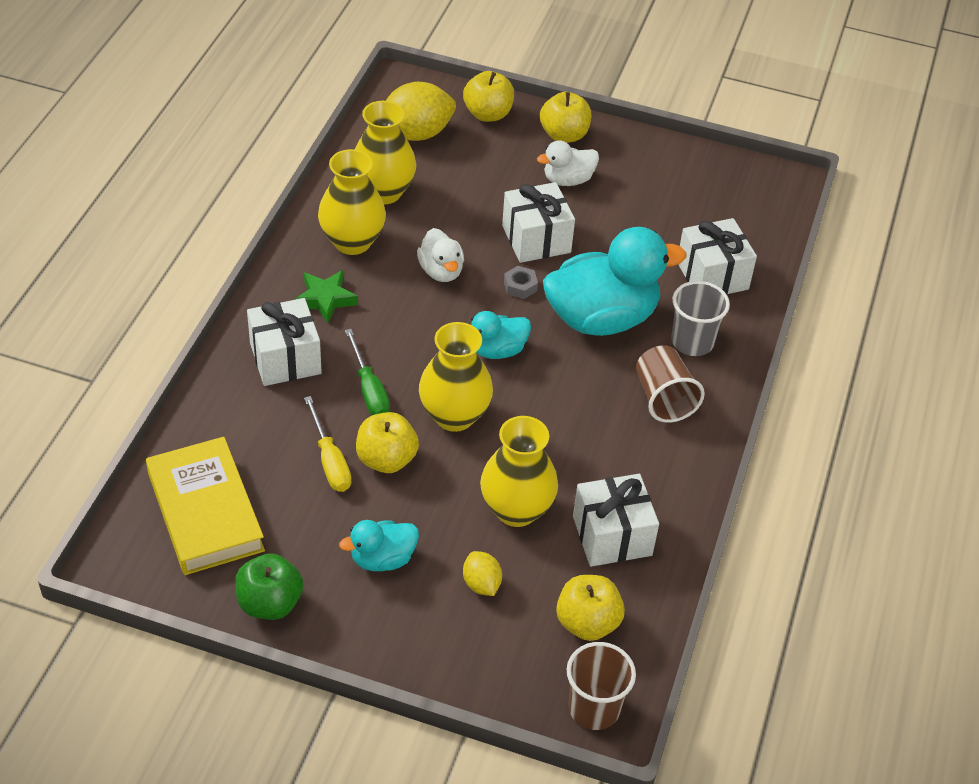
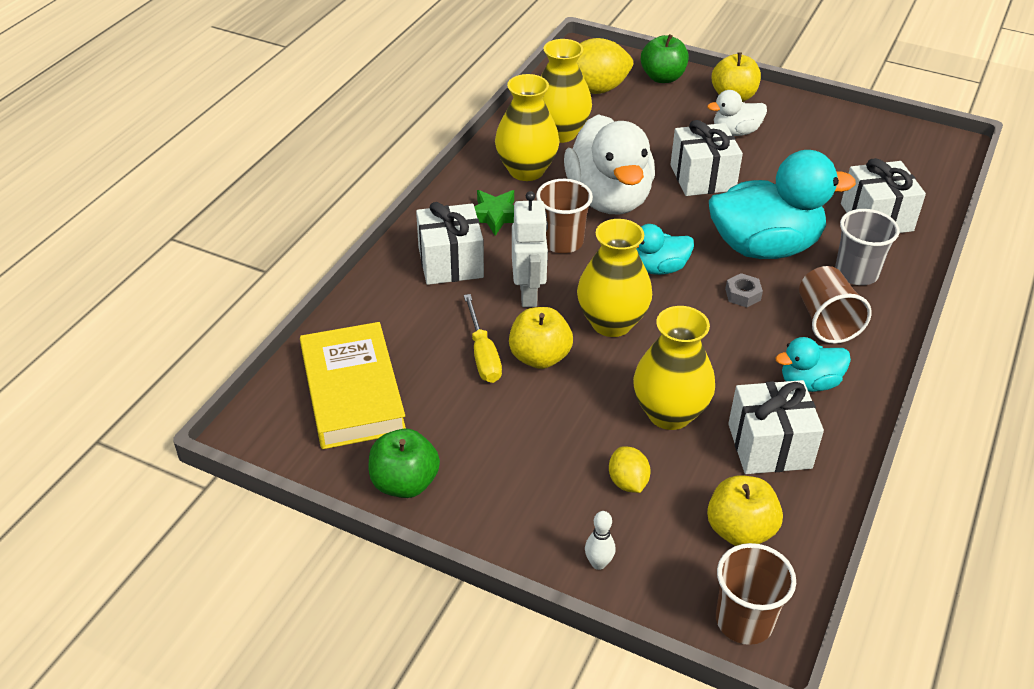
camera: 10 degrees right, 5 degrees down
(369, 389) = (529, 294): green screwdriver -> white robot
(382, 559) = (526, 450): turquoise duck -> turquoise duck (809, 383)
(397, 326) = (562, 242): none -> brown cup
(441, 271) = (608, 199): white duck -> white duck, size x2.00
(460, 666) = (598, 563): none -> white bowling pin
(488, 114) = (662, 78): yellow apple -> green apple
(520, 286) = (685, 215): grey nut -> grey nut (742, 295)

